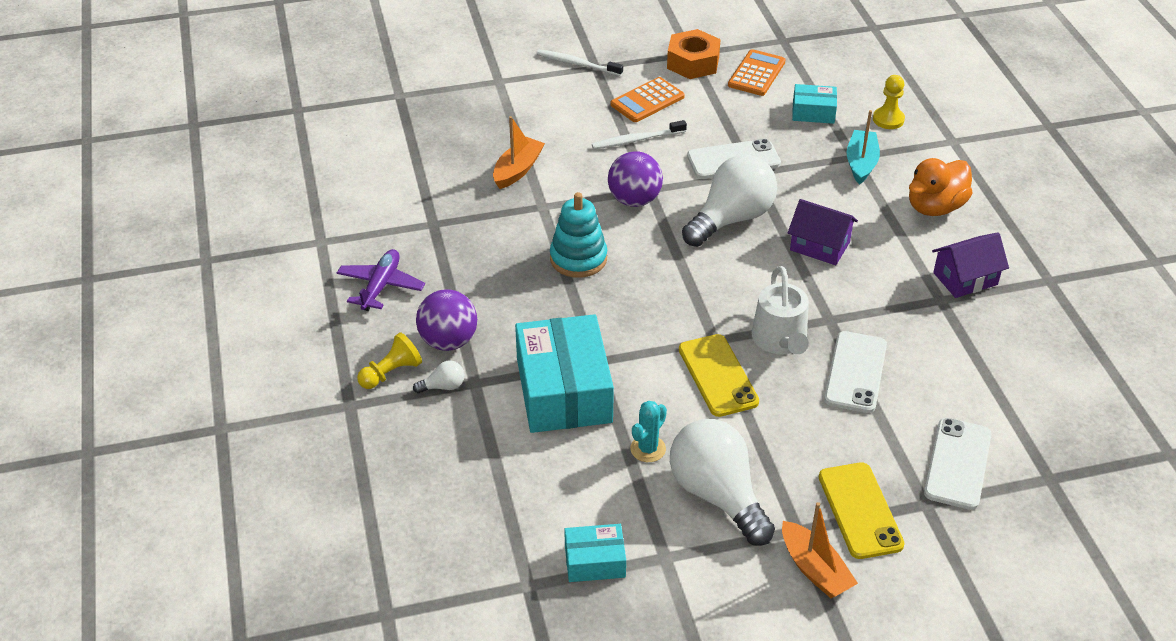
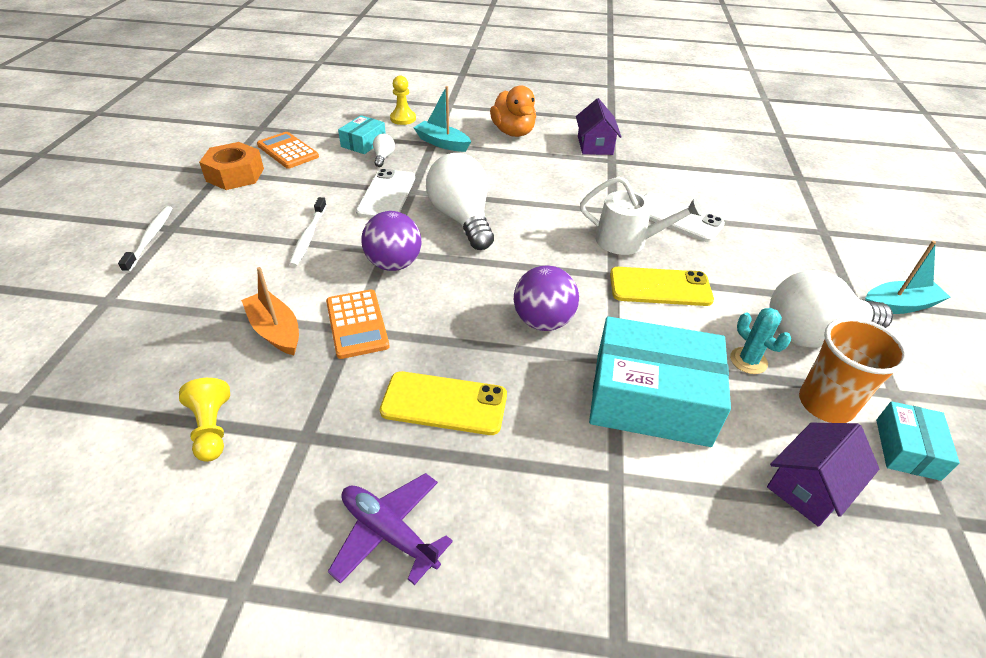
camera: 70 degrees left, 0 degrees up
(391, 373) = (568, 569): yellow pawn -> yellow pawn (212, 429)
(443, 386) = (613, 513): white light bulb -> white light bulb (383, 157)
(448, 341) = (533, 483): purple ball -> purple ball (543, 321)
(577, 64) = (150, 238): white toothbrush -> white toothbrush turned 135 degrees clockwise
(578, 258) = (454, 327): turquoise stacking toy -> none
(620, 505) = (825, 404): none -> orange cup
(647, 101) = (259, 214): orange calculator -> orange calculator (357, 324)
(814, 569) = (899, 305): orange boat -> turquoise boat
(820, 246) = (525, 189): purple house -> purple house (809, 486)
(860, 510) = (831, 262): yellow phone -> yellow phone (444, 403)
(957, 463) = (783, 206): white phone -> none

